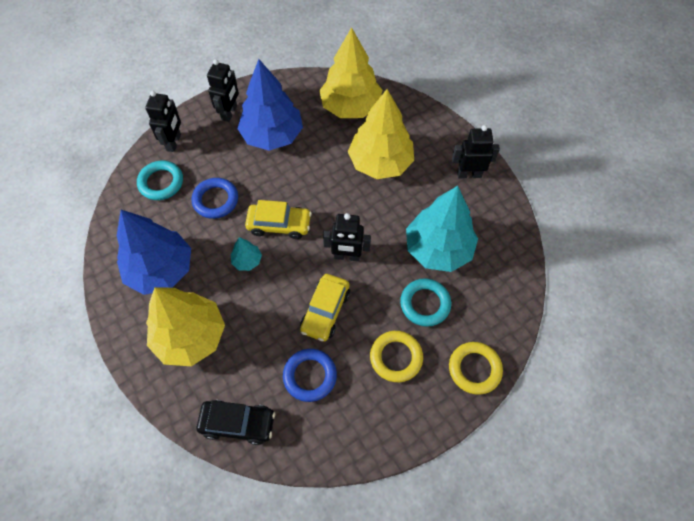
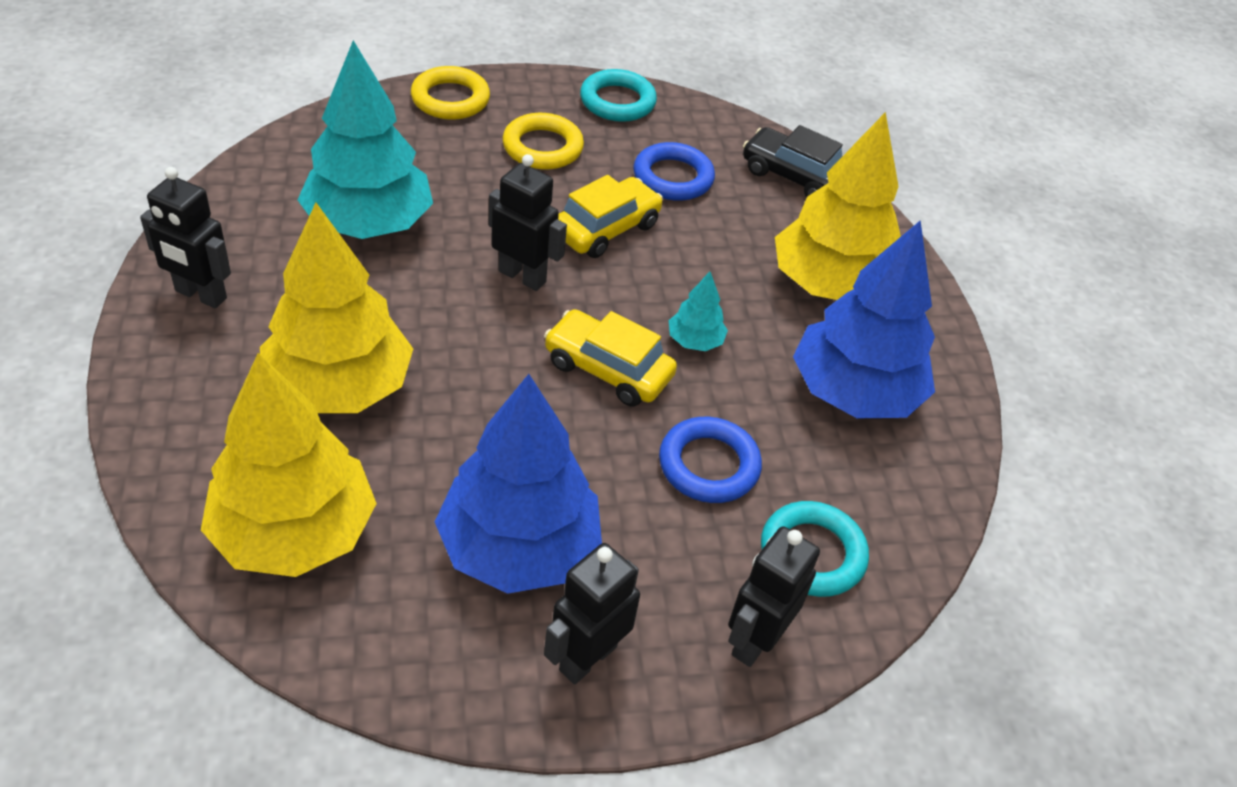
camera: 160 degrees left, 15 degrees down
(425, 304) = (453, 177): turquoise ring -> turquoise ring (617, 101)

